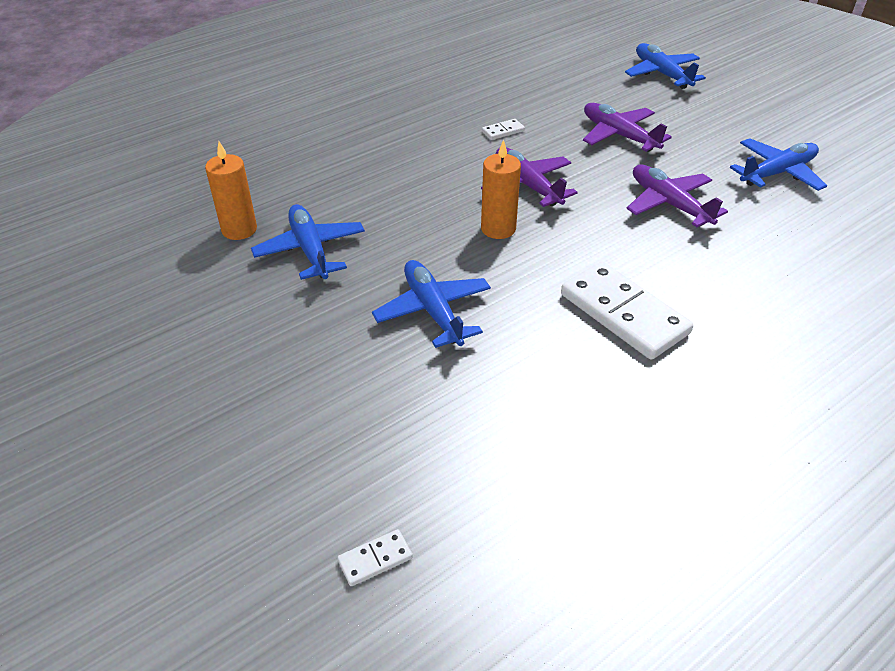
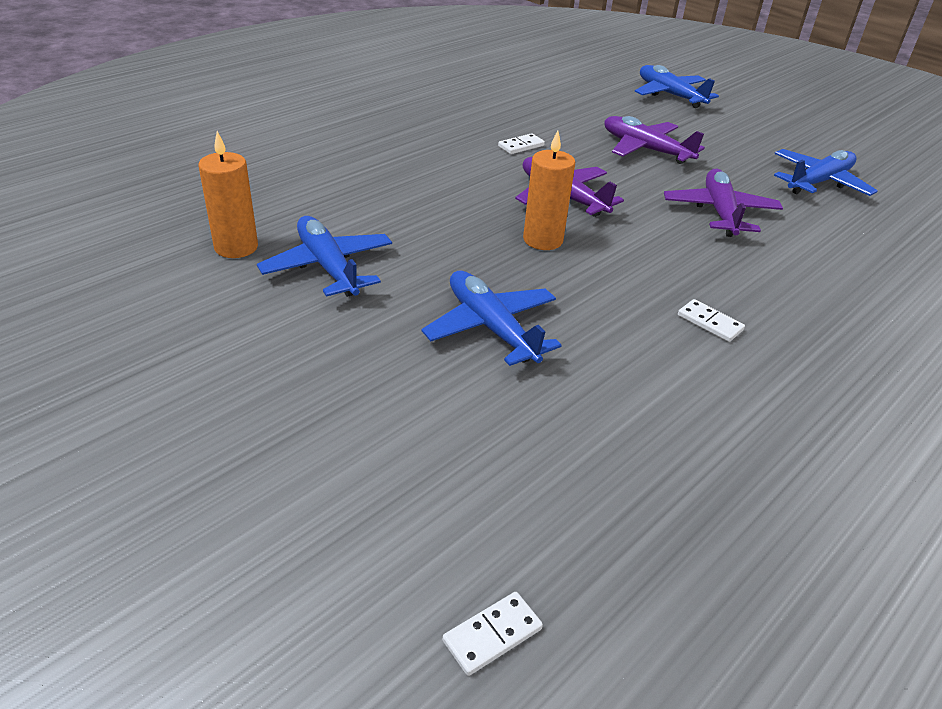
camera: 10 degrees left, 5 degrees down
(623, 314) = (709, 323): white domino -> white domino, size x0.42
(669, 204) = (719, 212): purple plane -> purple plane turned 45 degrees clockwise

